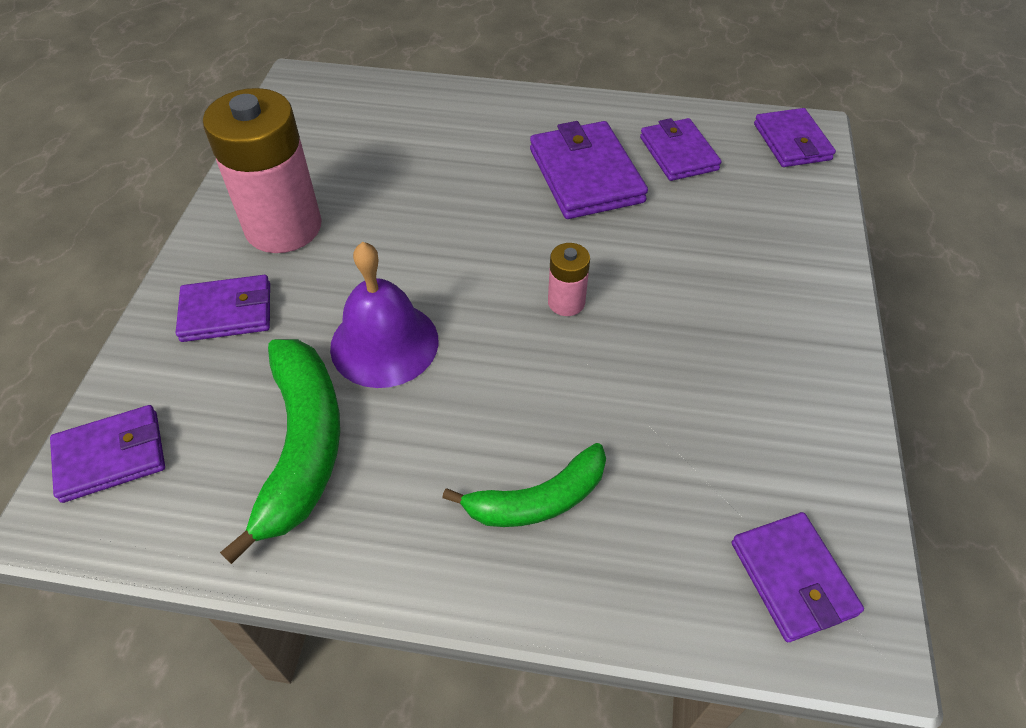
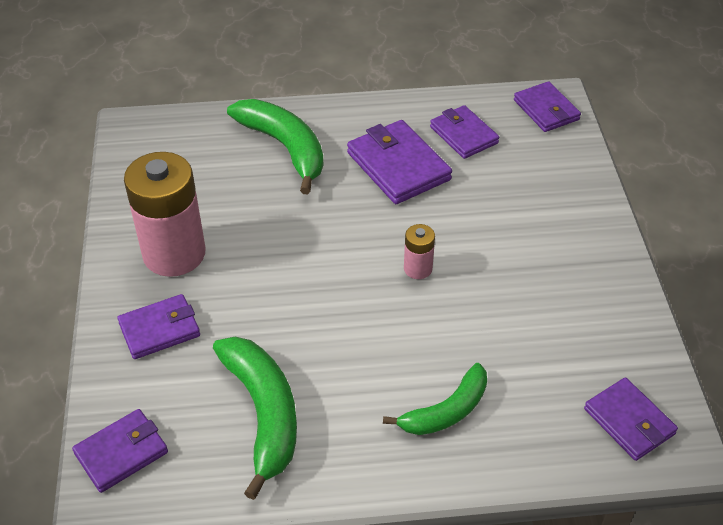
camera: 15 degrees left, 5 degrees down
(384, 343) = (293, 327): purple bell -> none
(460, 132) = (285, 147): none -> green banana

